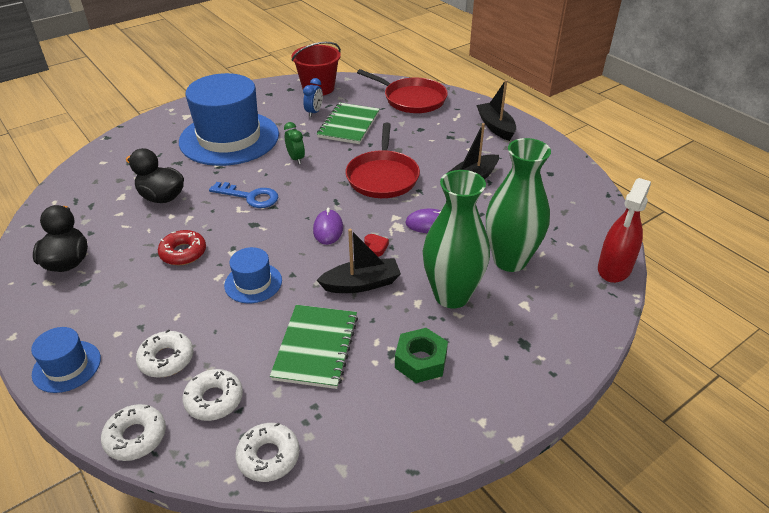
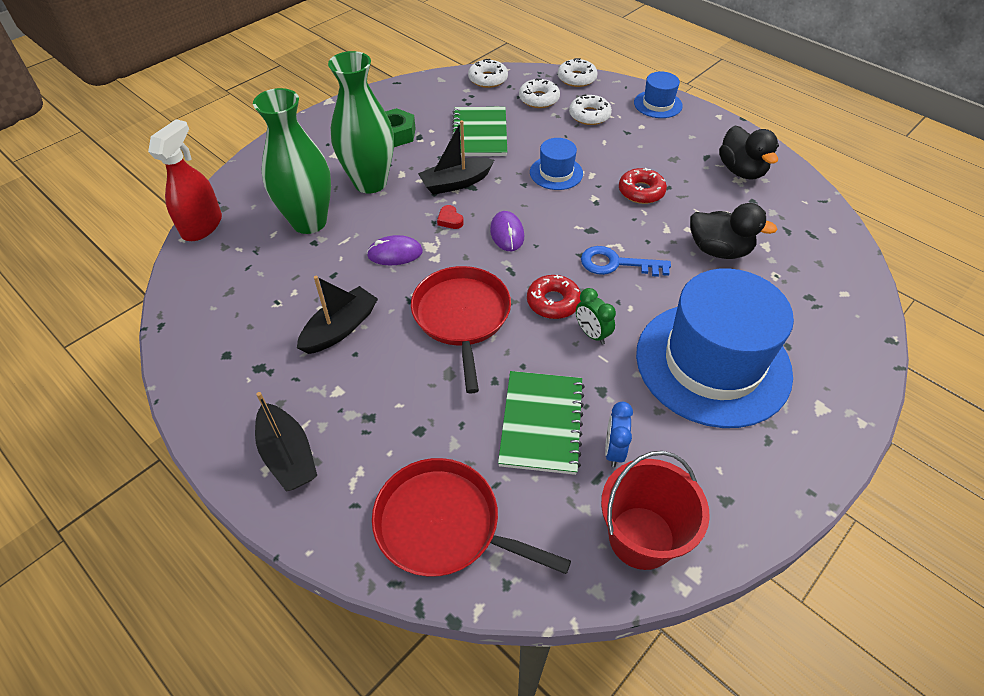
camera: 170 degrees right, 10 degrees up
(313, 178) = (553, 302): none -> red donut

